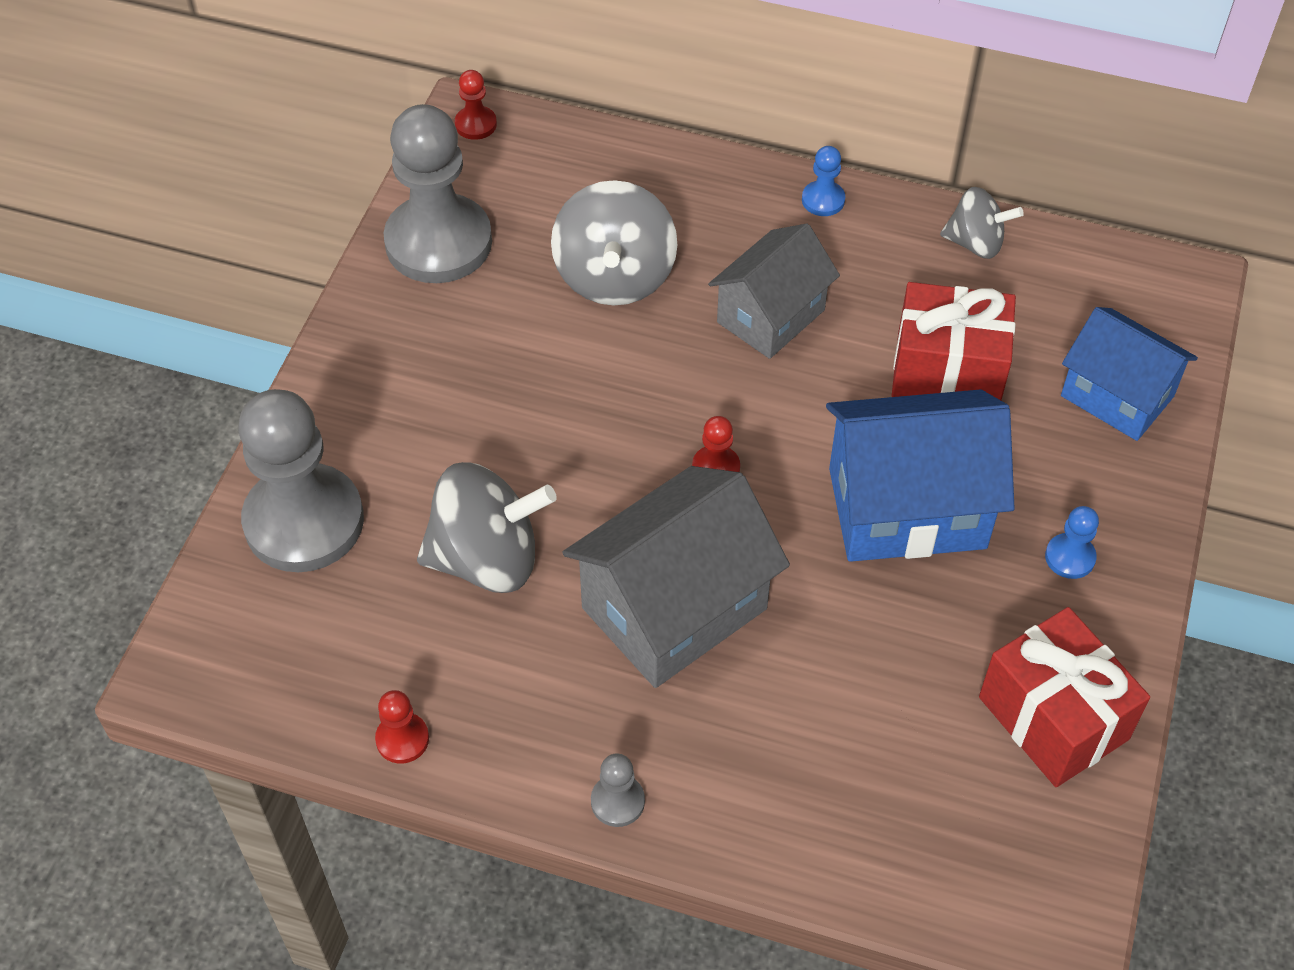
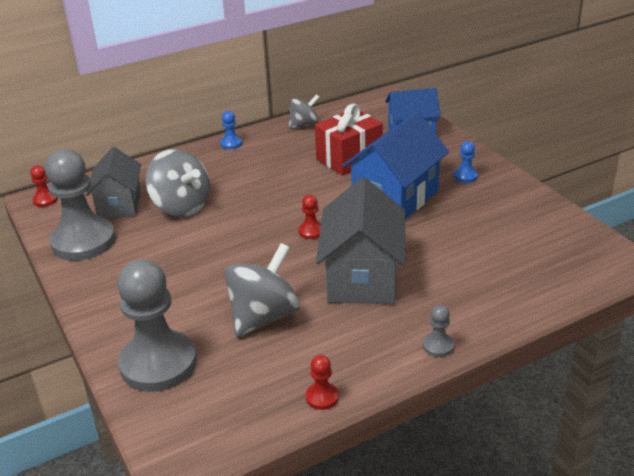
camera: 45 degrees left, 20 degrees down
(771, 316) = (262, 181): grey house -> grey house (119, 204)
(1053, 718) = (530, 215): red gift -> none

